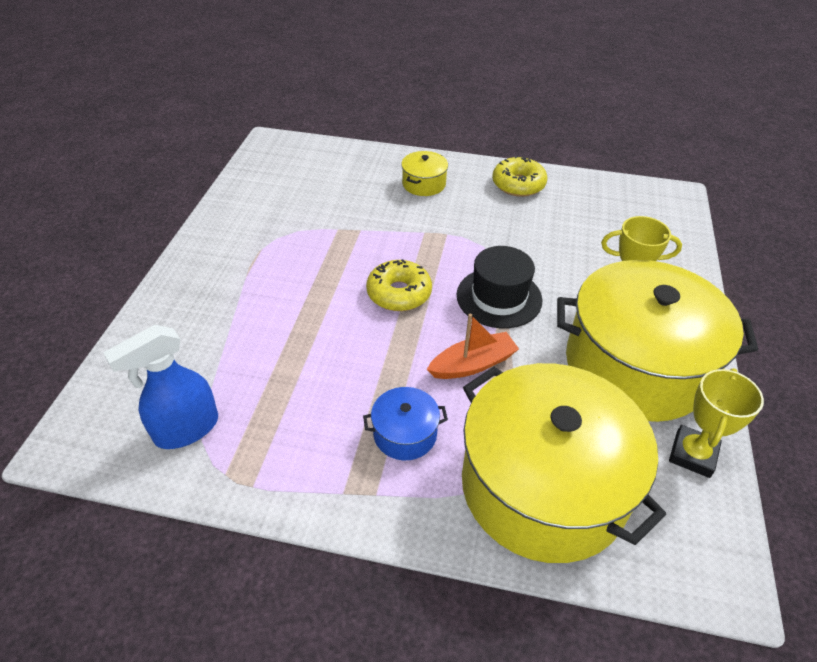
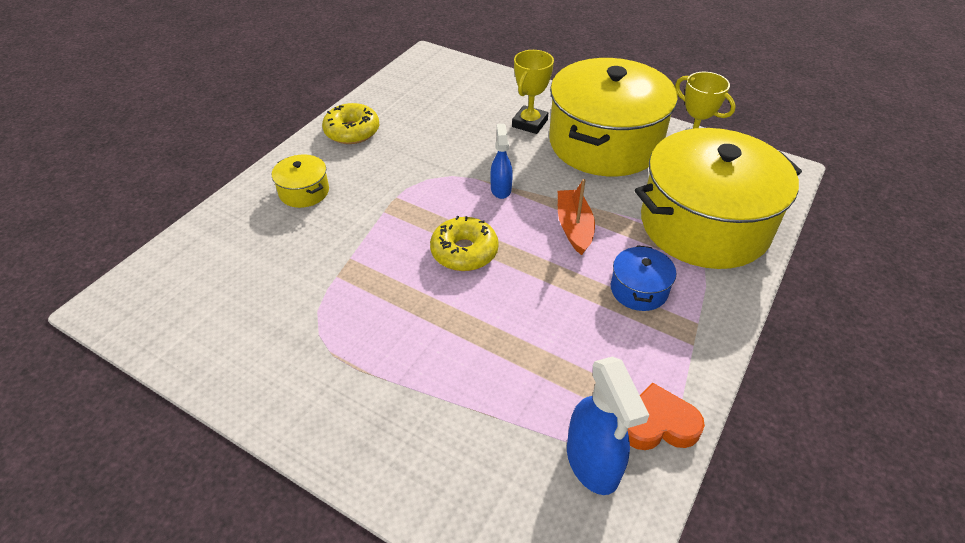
camera: 70 degrees left, 0 degrees up
(235, 473) = (658, 424): none -> orange heart
(499, 297) = (501, 189): black hat -> blue spray bottle

